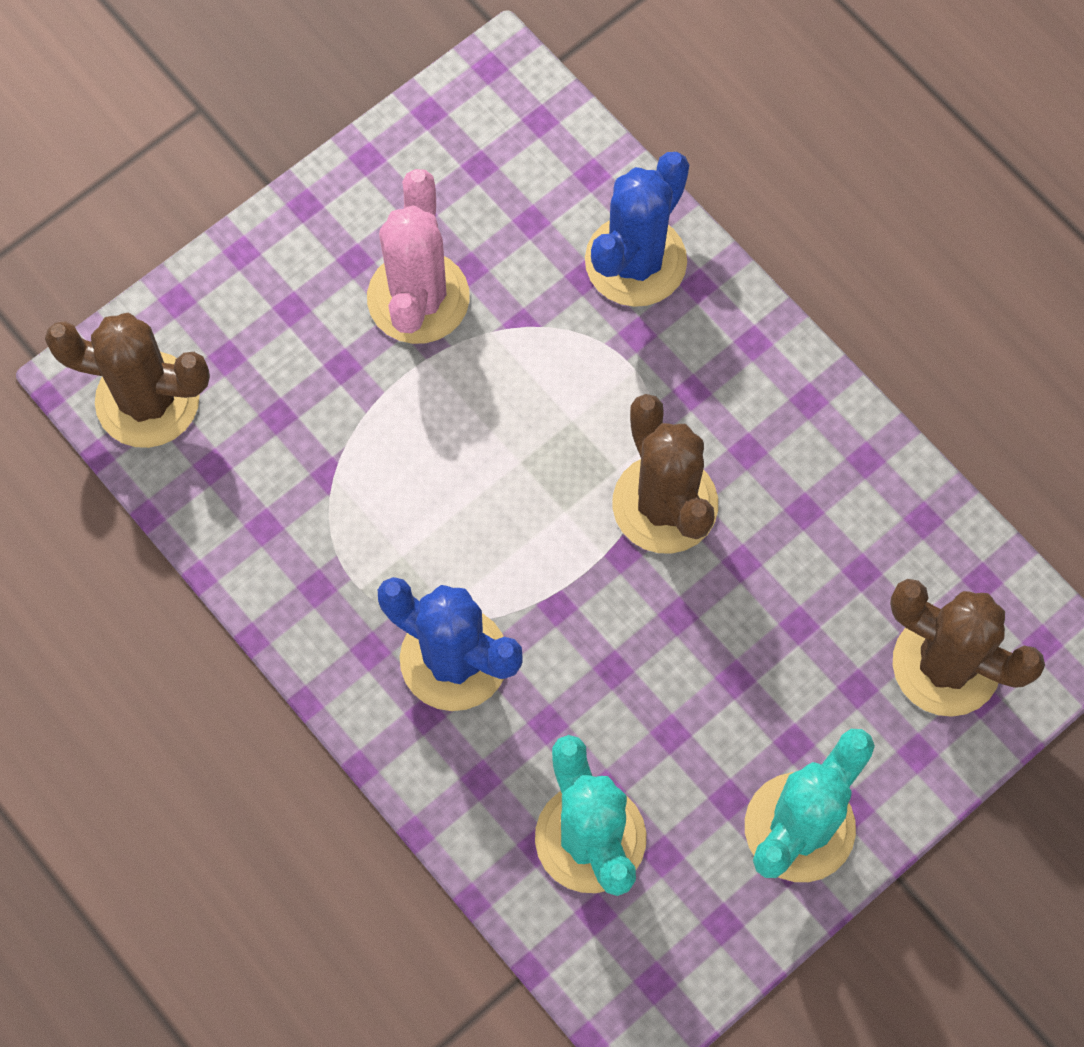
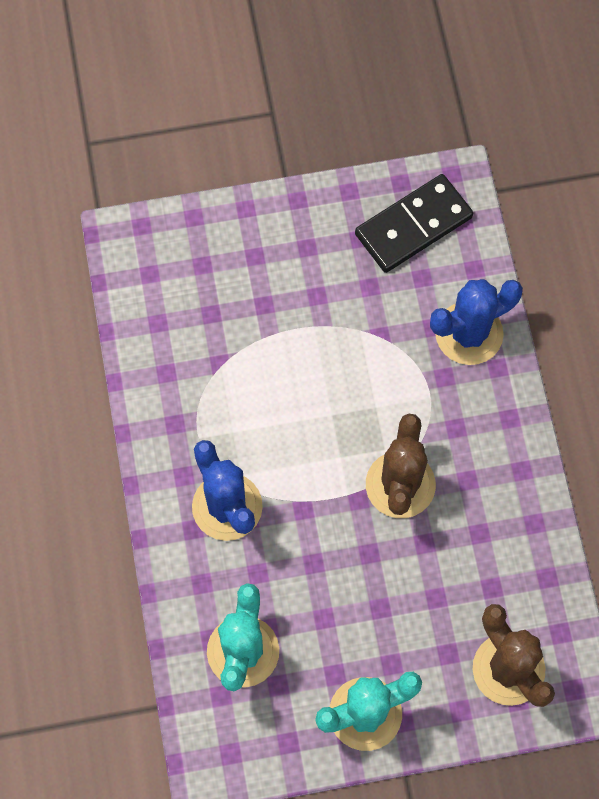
camera: 30 degrees right, 0 degrees up
(147, 400) = (144, 266): brown cactus -> none
(418, 298) = (330, 288): pink cactus -> none
(480, 160) = (413, 226): none -> black domino

